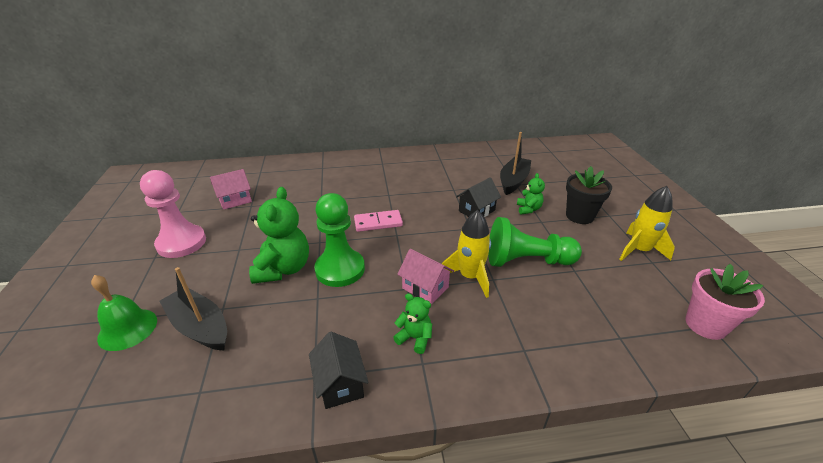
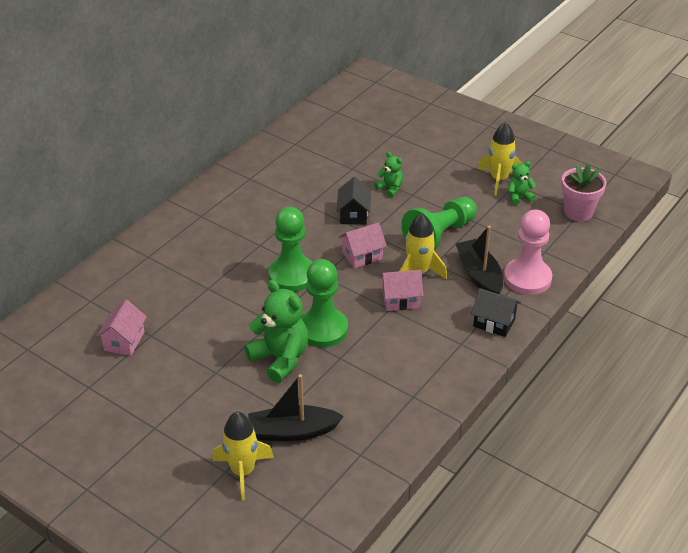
camera: 45 degrees left, 5 degrees up
(127, 329) = (243, 472): green bell -> yellow rocket
(181, 243) = (154, 403): pink pawn -> pink pawn (527, 278)
(340, 383) = (432, 387): black house -> black house (494, 322)
(378, 222) = (292, 275): pink domino -> green pawn
(415, 338) = (438, 334): green teddy bear -> green teddy bear (519, 197)
(443, 239) = (362, 256): none -> pink house
(513, 181) = (345, 166): black boat -> black boat (479, 275)
(579, 216) = (433, 172): black flower pot -> none

